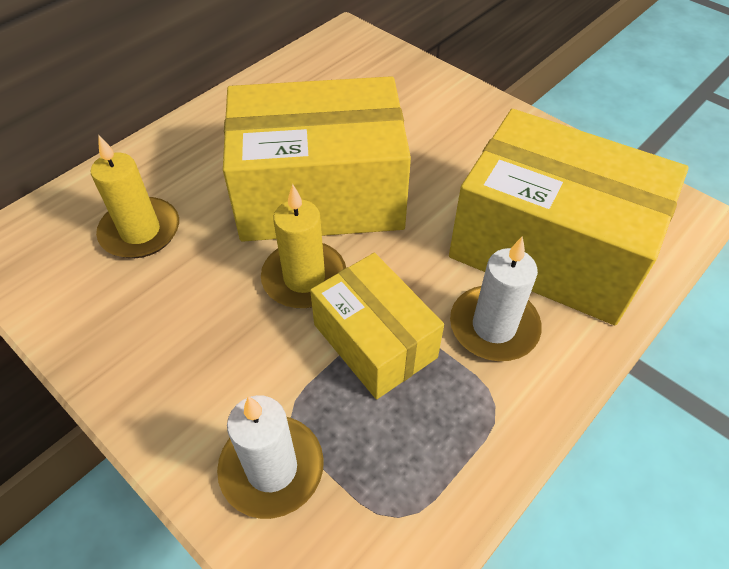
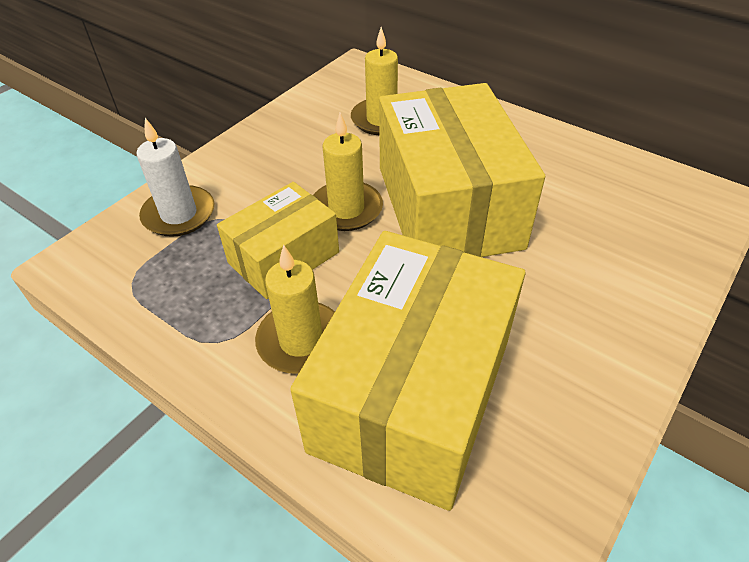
camera: 85 degrees right, 5 degrees down
(494, 326) = (301, 341): white candle -> yellow candle

